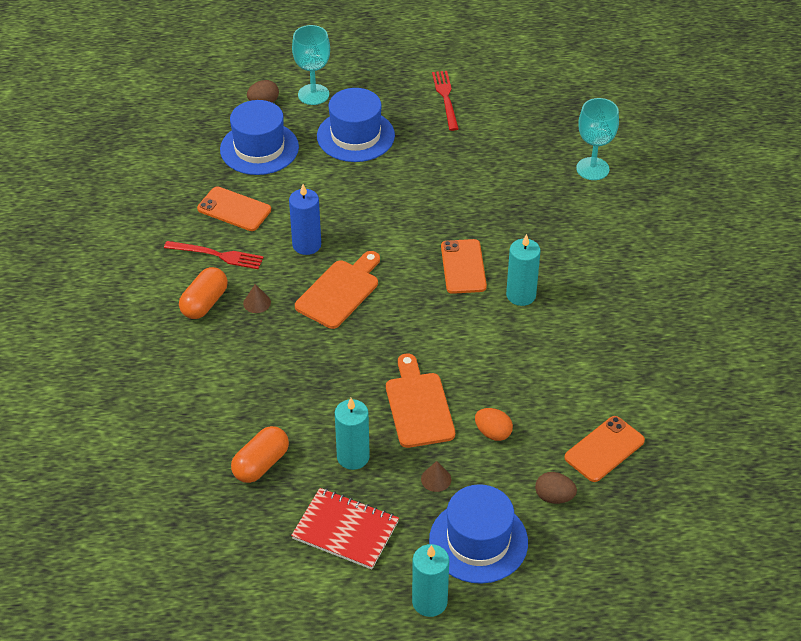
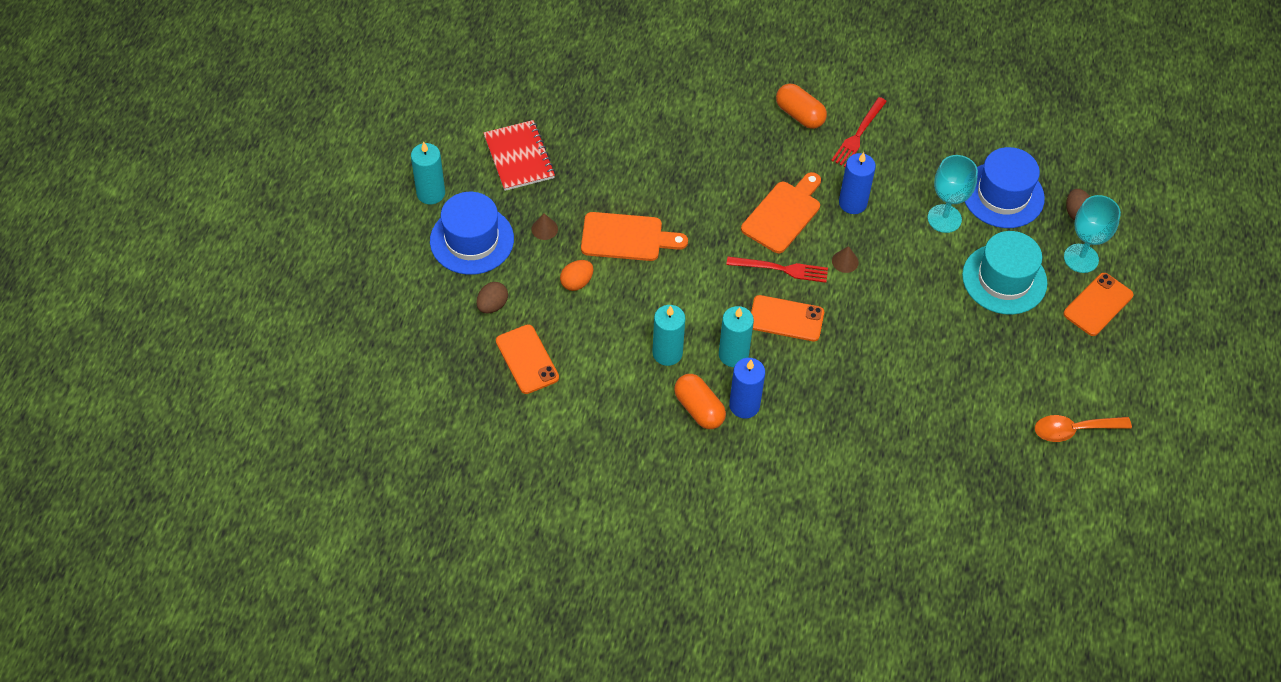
camera: 105 degrees right, 10 degrees up
(234, 209) = (917, 158): orange phone -> orange phone (1098, 304)
(257, 303) = (788, 151): brown cone -> brown cone (845, 261)
(261, 464) = (606, 118): orange capsule -> orange capsule (699, 409)
(340, 291) = (783, 214): orange cutting board -> orange cutting board turned 105 degrees counterclockwise
(345, 530) = (519, 157): red notebook -> red notebook turned 60 degrees counterclockwise
(353, 457) = (589, 179): turquoise candle -> turquoise candle (667, 353)
(355, 136) = (1004, 279): blue hat -> turquoise hat
(446, 98) = (1050, 377): red fork -> red fork (781, 269)
(491, 80) = (1074, 430): none -> orange spoon
(571, 277) = (744, 405): none -> blue candle
(592, 169) = (899, 480): turquoise goblet -> turquoise goblet (944, 218)

